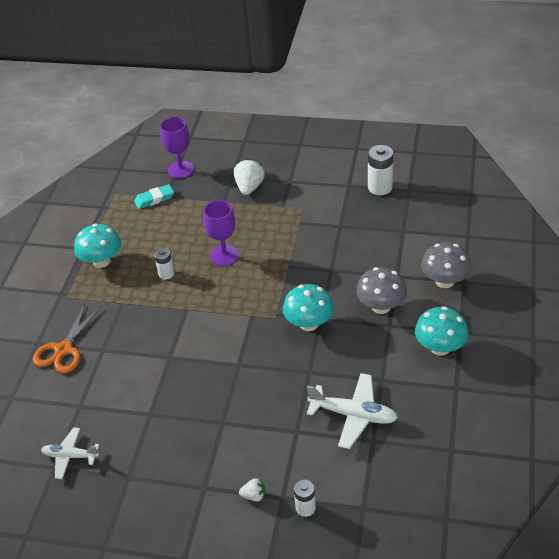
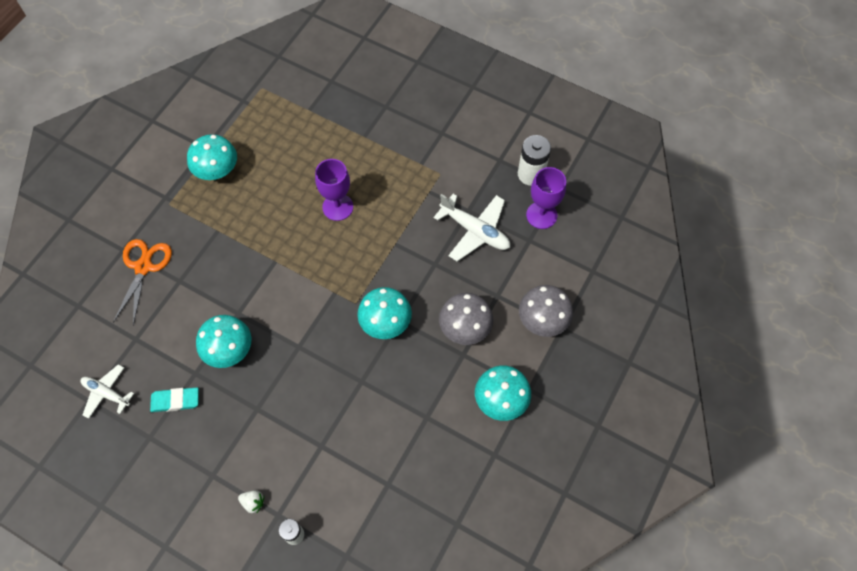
camera: 15 degrees right, 20 degrees up
(63, 349) = (143, 267): orange scissors -> orange scissors turned 150 degrees clockwise
(154, 199) = (297, 108): turquoise eraser -> turquoise eraser (175, 401)
(166, 274) = (273, 209): white battery -> none
(174, 387) = (229, 350): none -> turquoise mushroom
(181, 170) = (338, 78): purple goblet -> purple goblet (541, 215)
(249, 187) = (398, 127): white strawberry -> none
(353, 415) = (382, 448): white plane -> white plane (475, 231)

